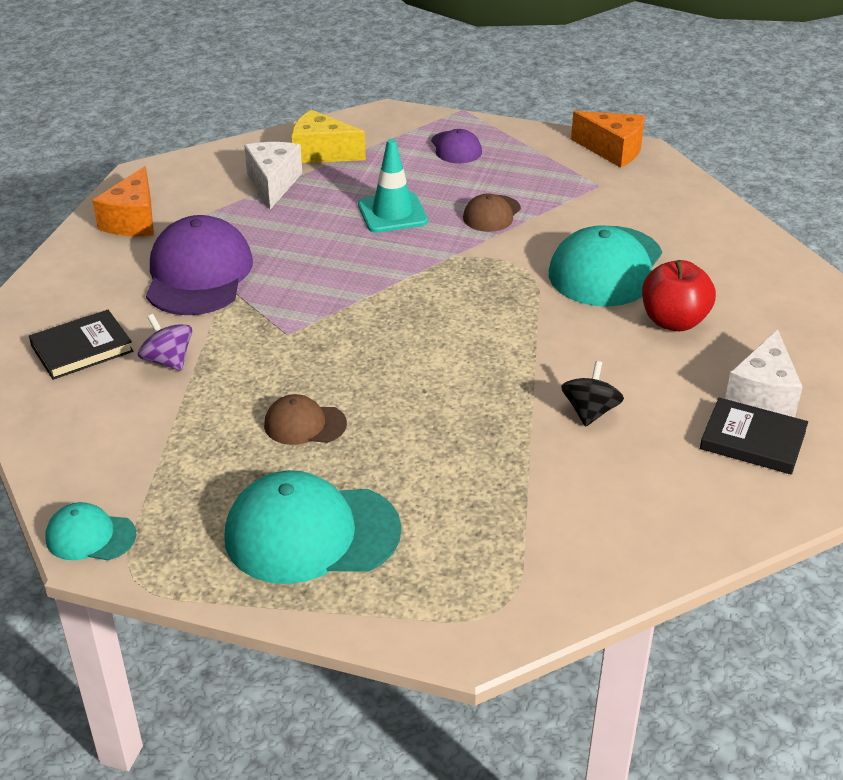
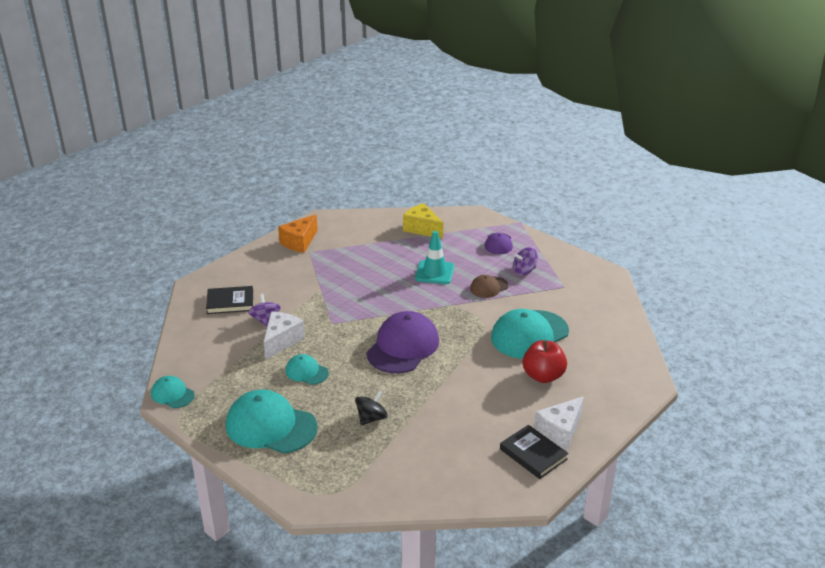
camera: 25 degrees right, 5 degrees down
(198, 274) = (311, 279): purple cap -> purple cap (403, 347)
(273, 184) = (384, 240): white cheese -> white cheese (282, 341)
(304, 424) = (306, 372): brown cap -> turquoise cap
(524, 177) = (524, 271): none -> purple spinning top
(590, 412) = (456, 411): black spinning top -> black spinning top (371, 418)
(613, 150) = (589, 268): orange cheese -> none

